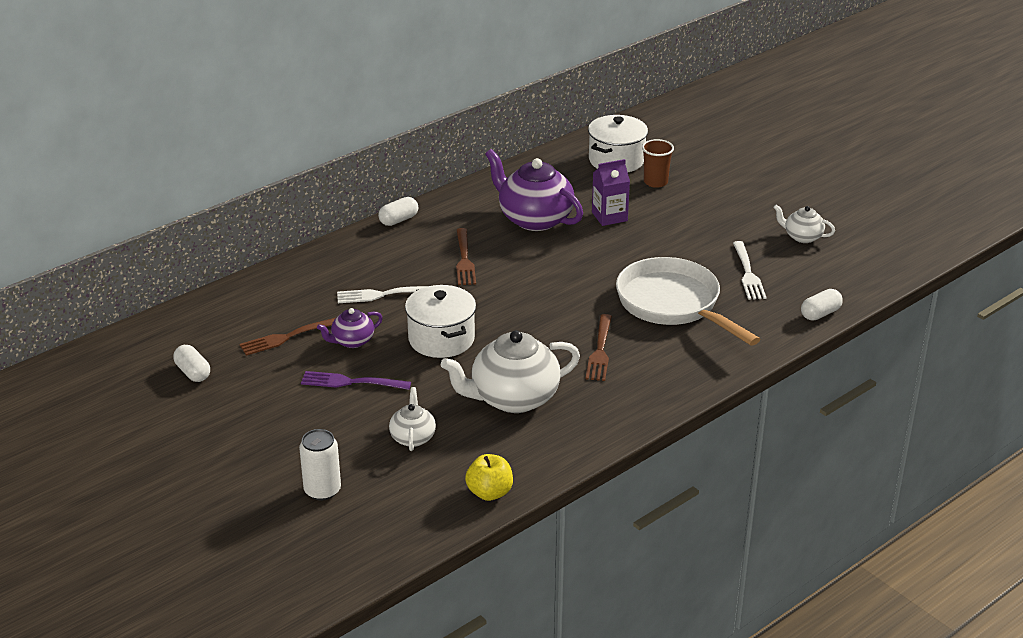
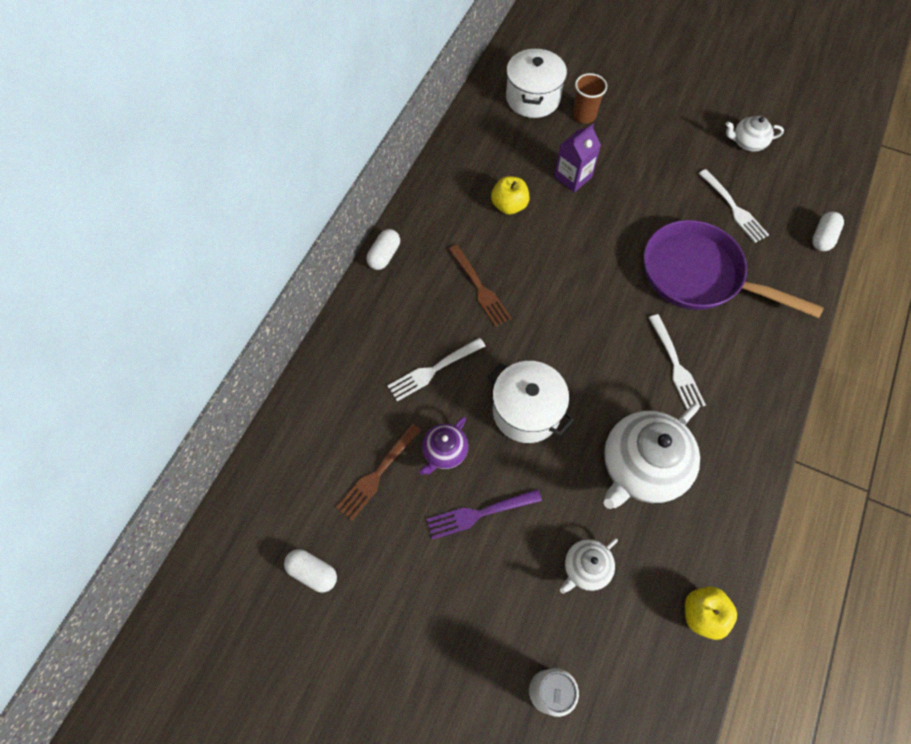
camera: 25 degrees left, 30 degrees up
(413, 437) = (585, 568): white teapot -> white teapot turned 105 degrees counterclockwise
(534, 219) = (509, 206): purple teapot -> yellow apple
(600, 350) = (675, 365): brown fork -> white fork
(673, 305) = (699, 276): white pan -> purple pan

